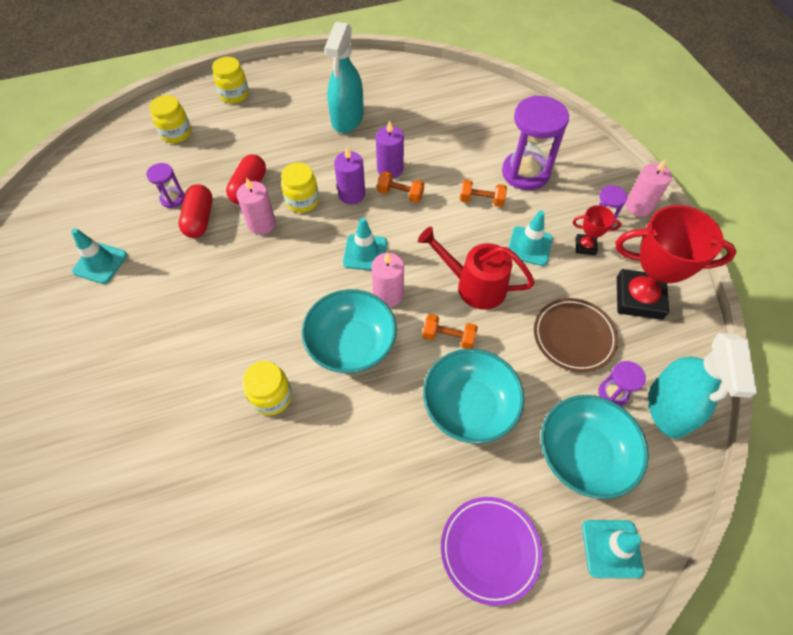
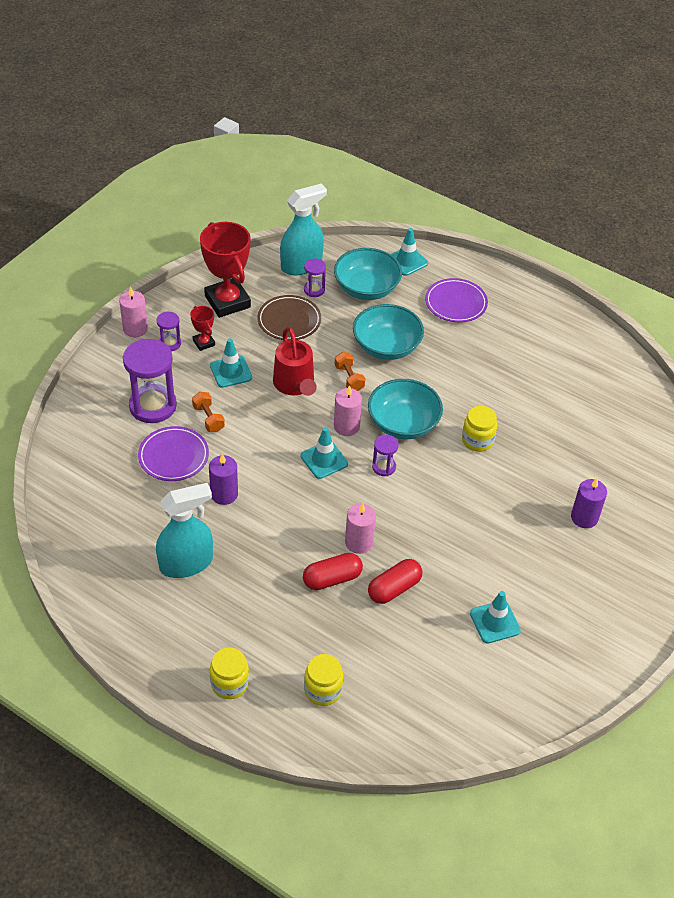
camera: 130 degrees left, 10 degrees down
(173, 199) = (393, 626): purple hourglass -> purple hourglass (384, 467)
(302, 201) = (312, 531): yellow jar -> none
(351, 194) = (275, 503): purple candle -> purple candle (584, 517)
(400, 194) = (246, 471): orange dumbbell -> none
(456, 159) = (173, 456): none -> purple plate

